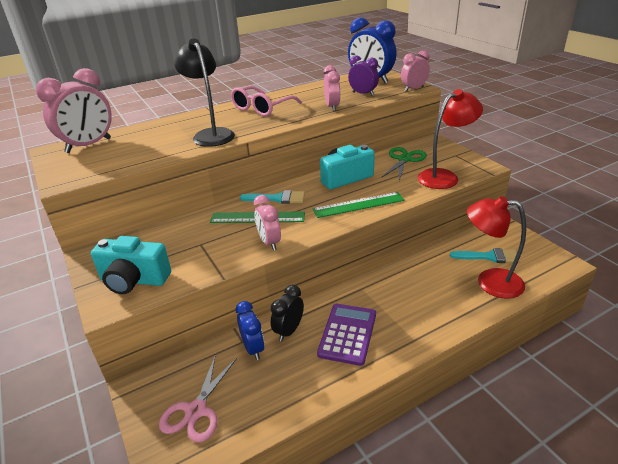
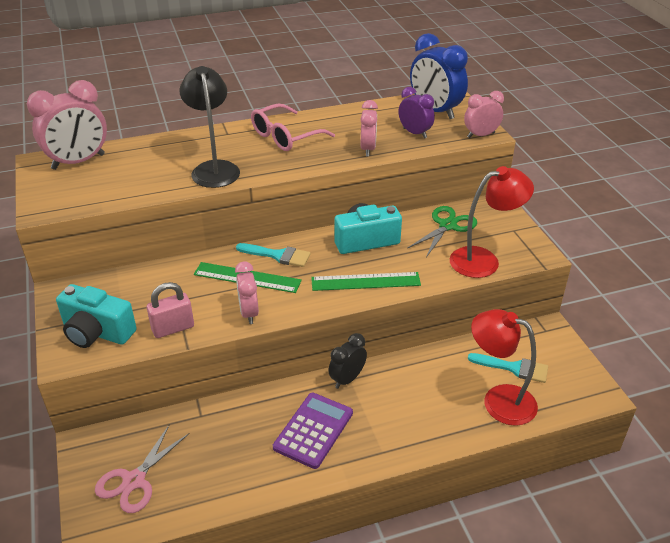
camera: 10 degrees right, 5 degrees up
(205, 265) = (173, 328): none -> pink padlock
(253, 348) = (209, 426): blue clock -> none
(289, 331) = (252, 414): black clock -> black clock (347, 379)

